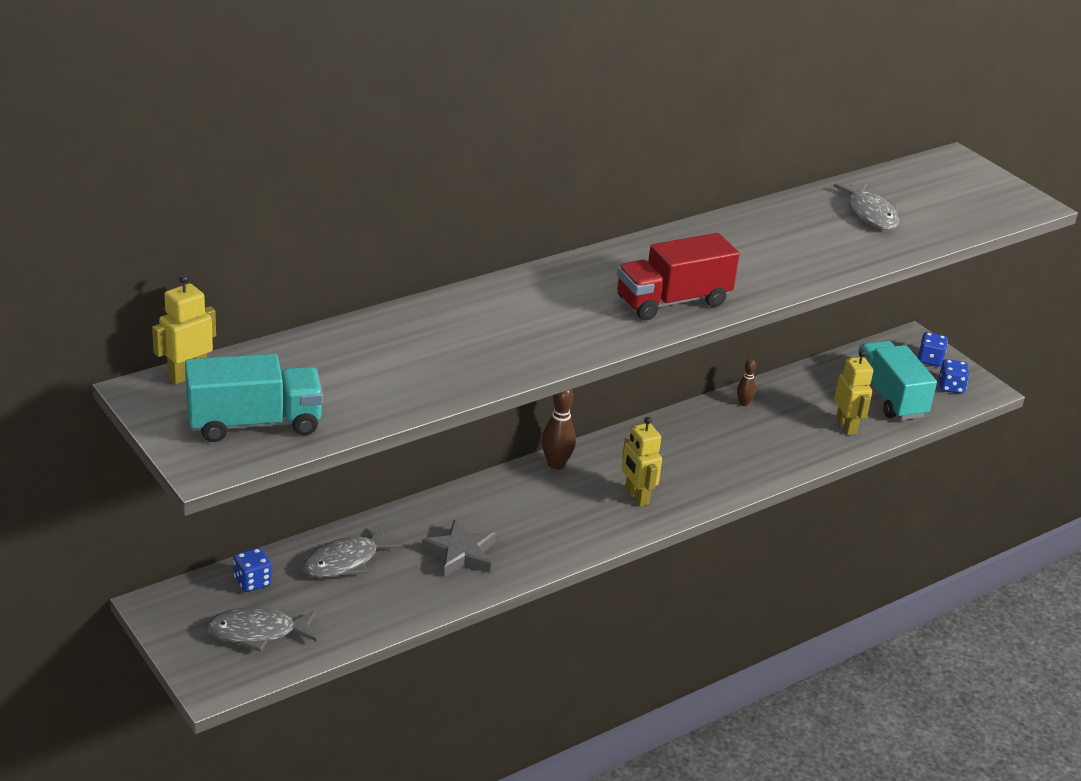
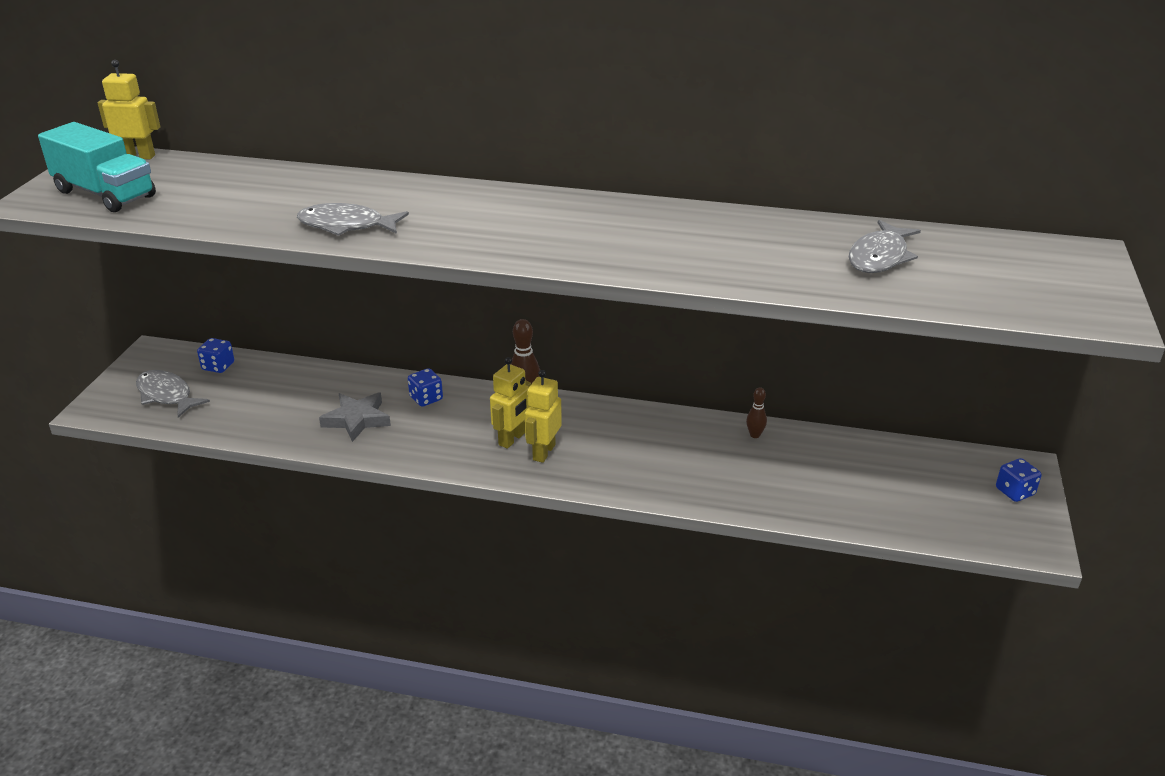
camera: 50 degrees right, 0 degrees up
(345, 562) = (285, 384): grey fish -> grey fish (346, 226)
(672, 301) = (538, 244): red truck -> none
(846, 426) = (823, 499): yellow robot -> yellow robot (512, 439)
(889, 397) = (912, 499): turquoise truck -> none
(951, 387) = (999, 525): blue dice -> blue dice (426, 398)

